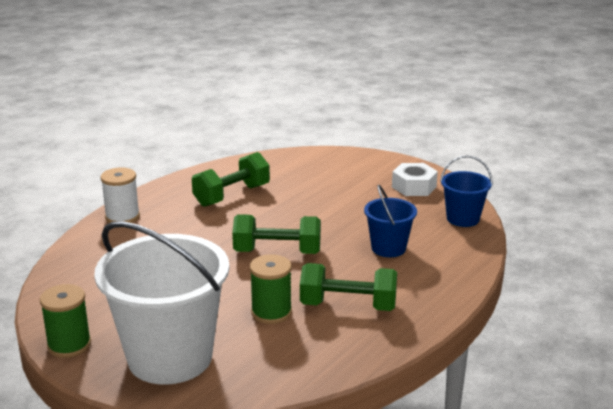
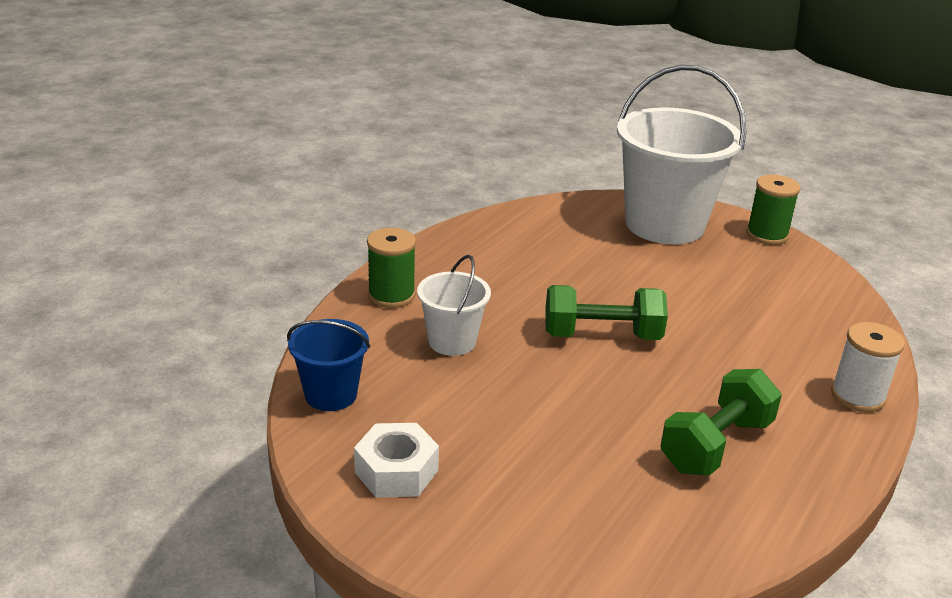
camera: 175 degrees right, 5 degrees up
(271, 312) = (584, 262): green spool -> green spool (391, 295)
(348, 306) = (501, 268): green dumbbell -> none
(388, 248) = (452, 341): blue bucket -> white bucket

